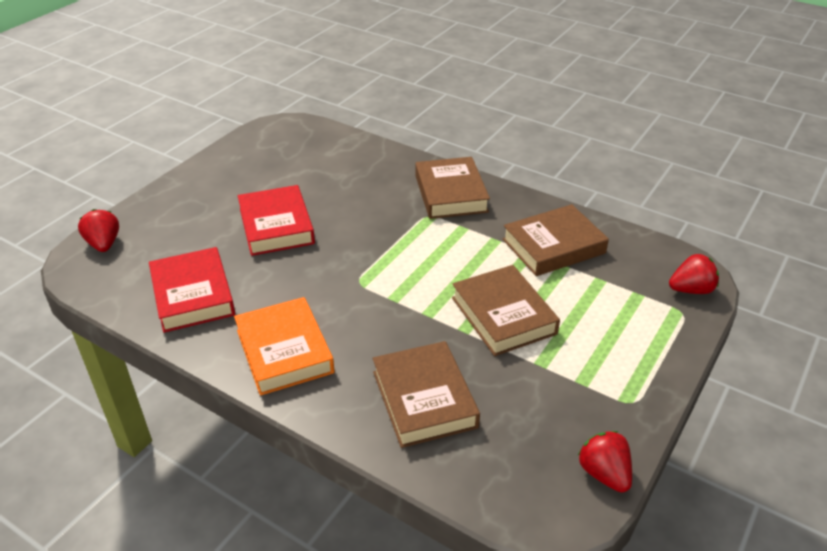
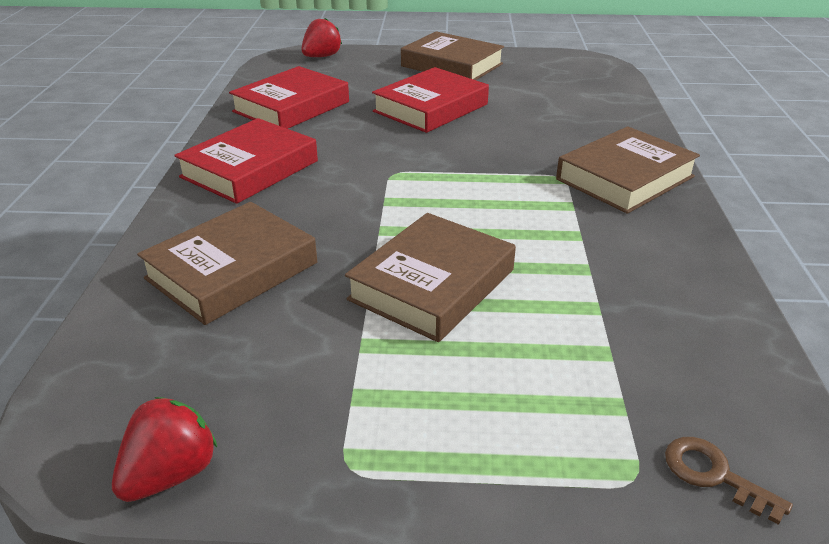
camera: 60 degrees right, 5 degrees down
(284, 351) = (250, 169): orange book -> red book
(553, 246) = (629, 285): brown book -> brown book (452, 65)
(691, 290) = (714, 475): red strawberry -> brown key

